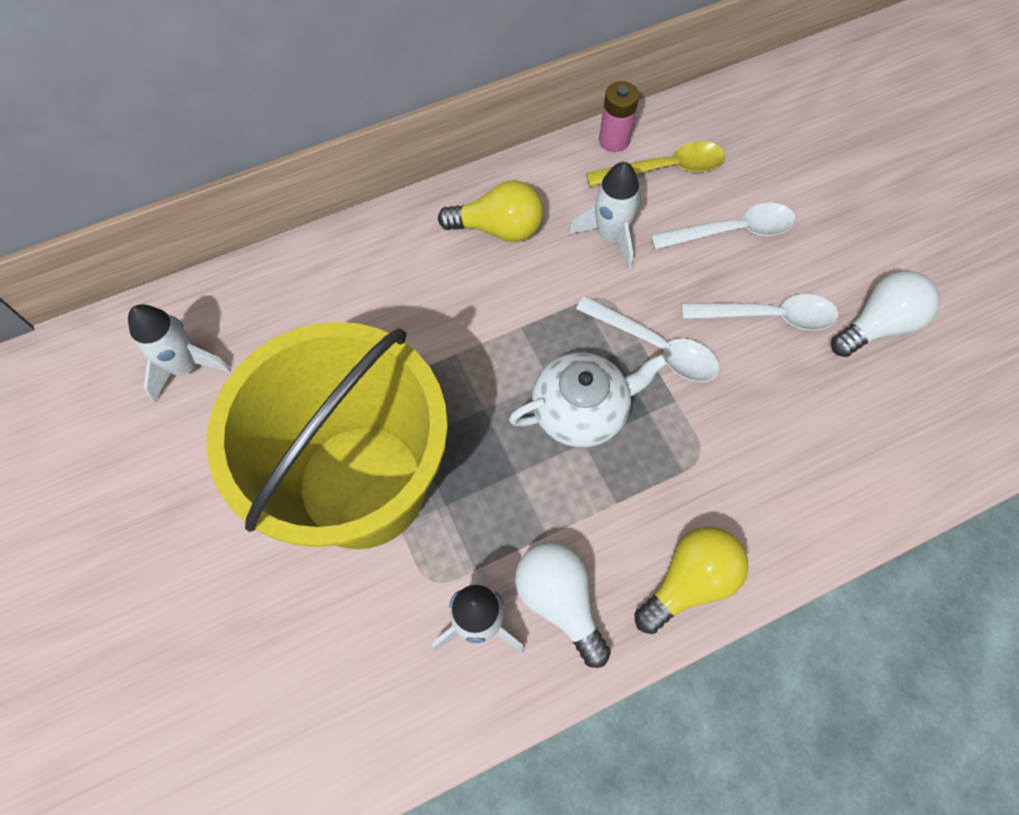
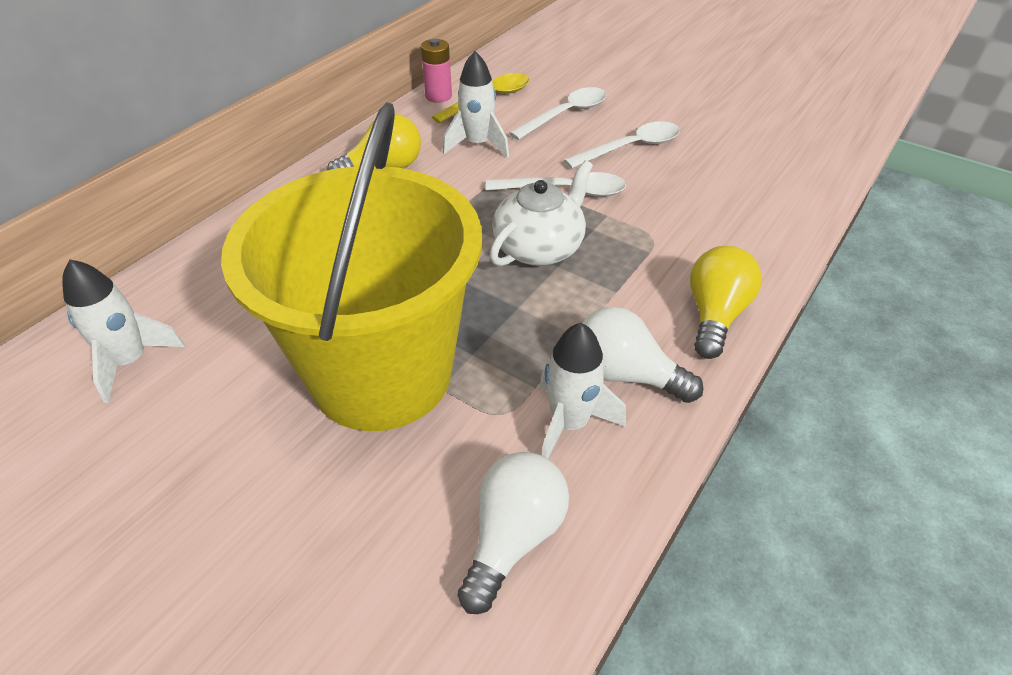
camera: 30 degrees left, 20 degrees down
(877, 325) = (706, 128): white light bulb -> white light bulb (513, 537)

